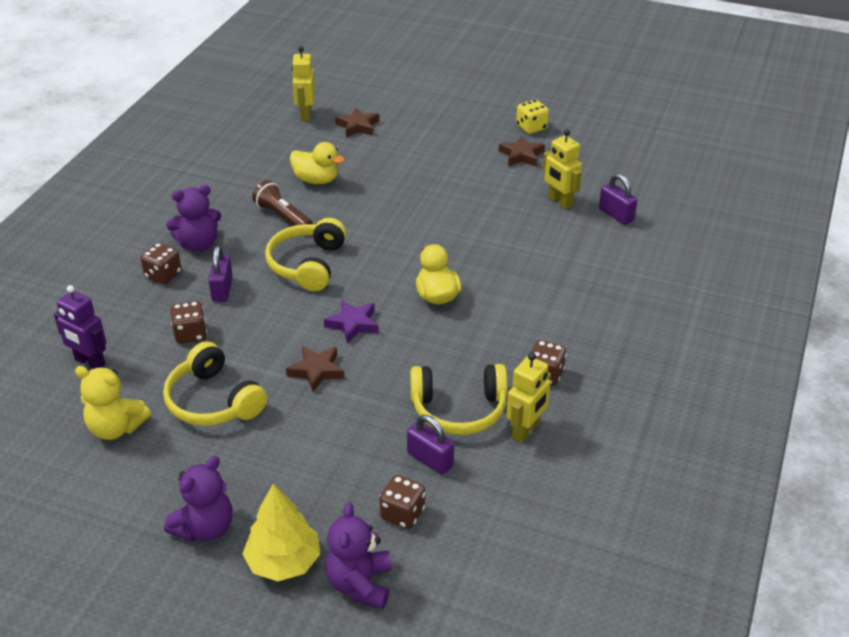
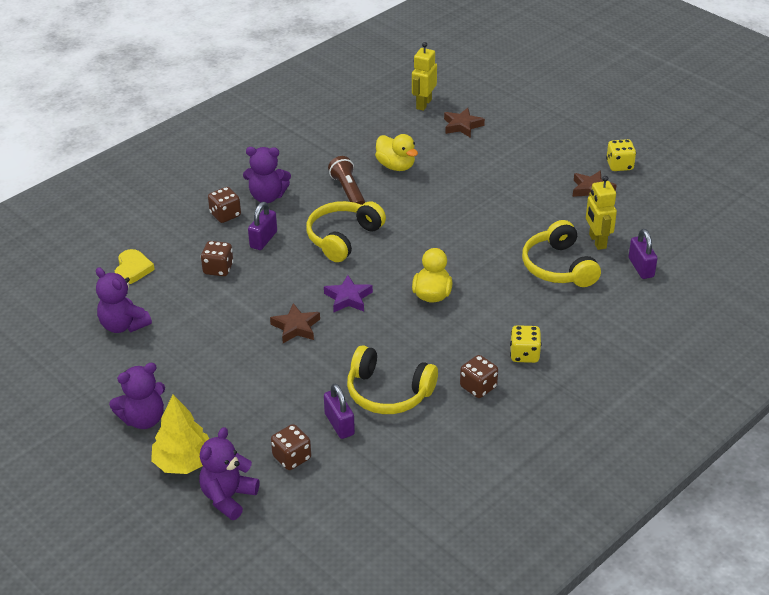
camera: 25 degrees right, 0 degrees up
(89, 362) = (132, 269): purple robot -> yellow heart
(116, 428) = (123, 325): yellow teddy bear -> purple teddy bear
(213, 401) = (204, 327): yellow headphones -> yellow headphones (558, 267)
(526, 430) = (431, 427): yellow robot -> none
(567, 328) = (524, 355): none -> yellow dice

